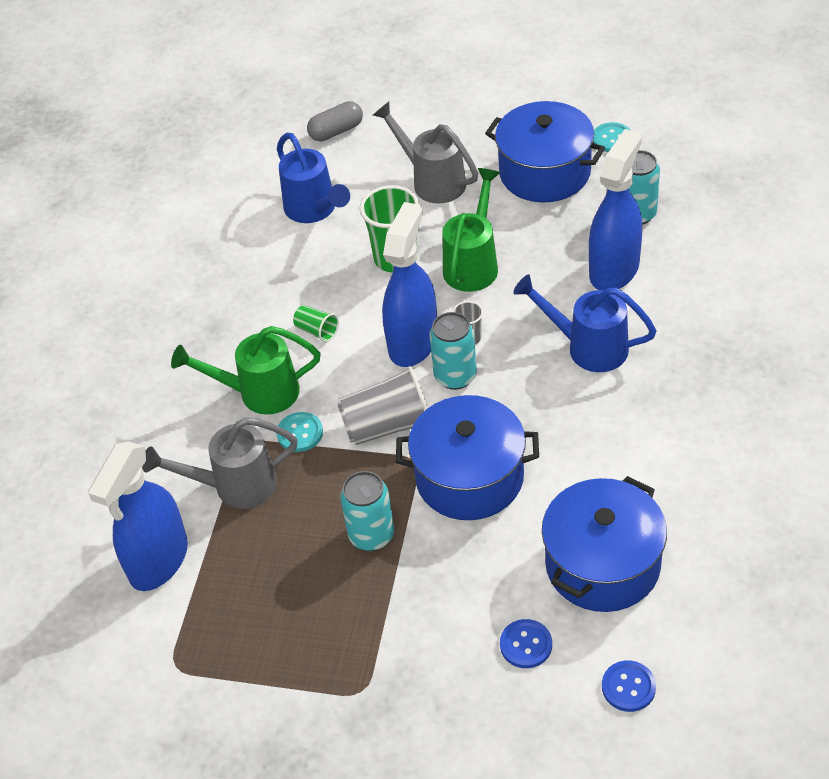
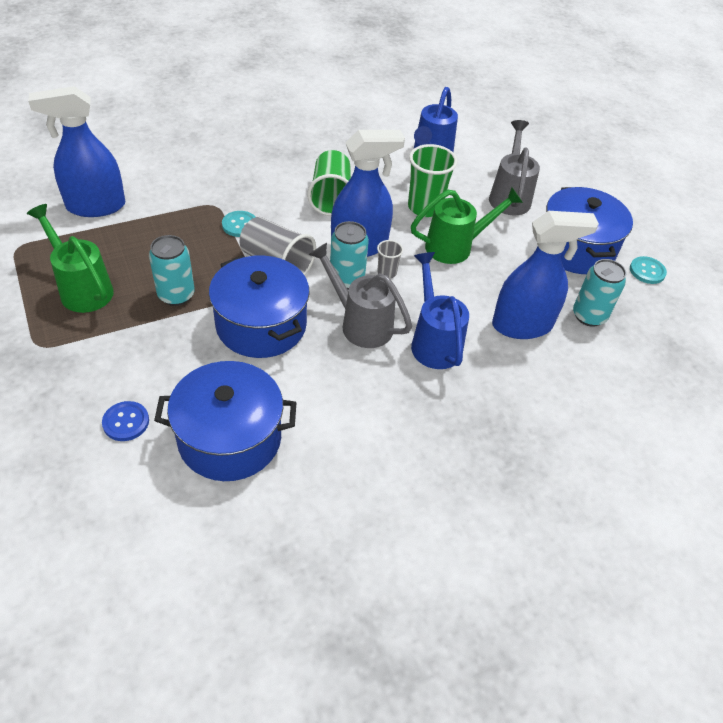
camera: 45 degrees right, 0 degrees up
(235, 486) = (176, 214): grey watering can -> grey watering can (360, 323)
(259, 393) = (259, 193): green watering can -> green watering can (82, 288)
(317, 331) = (331, 197): green cup -> green cup, size x1.97
(336, 131) = (506, 136): grey capsule -> none
(628, 687) = (118, 506): blue button -> none

